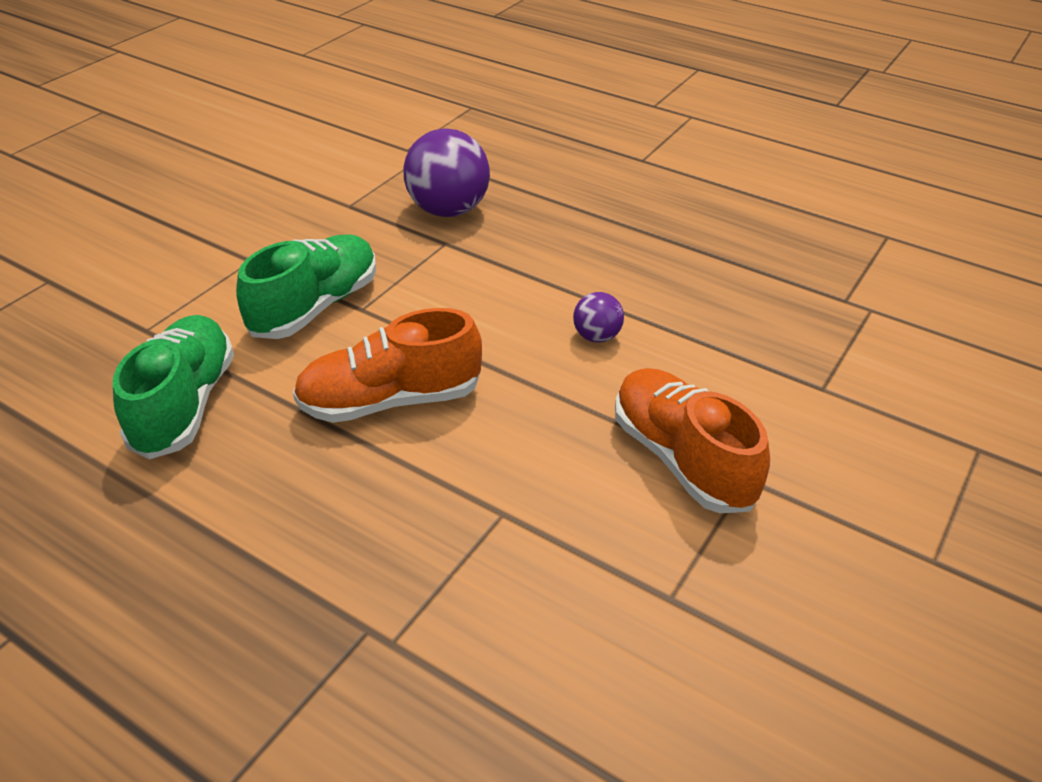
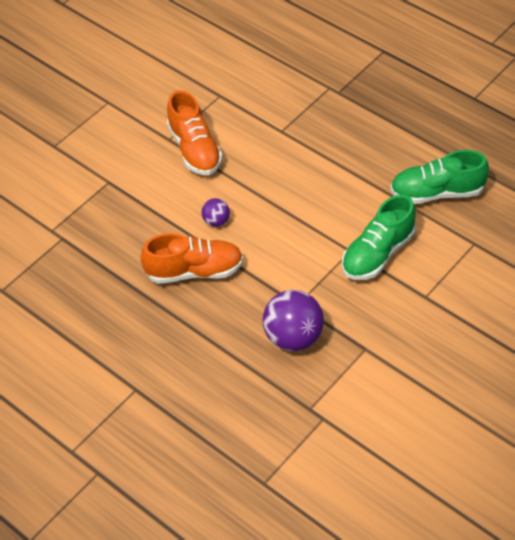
camera: 170 degrees left, 10 degrees up
(185, 404) = (437, 193): green shoe -> green shoe turned 75 degrees clockwise
(390, 400) = (331, 188): orange shoe -> orange shoe (194, 271)

